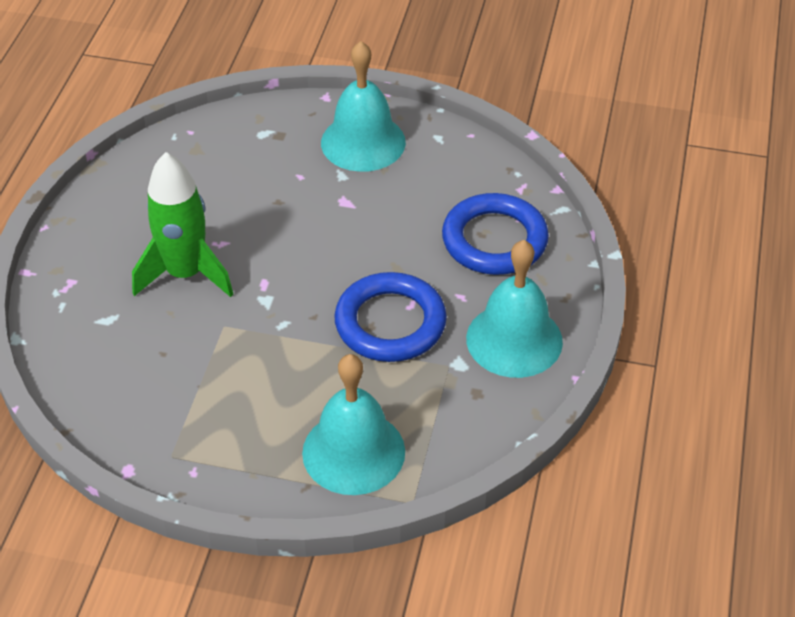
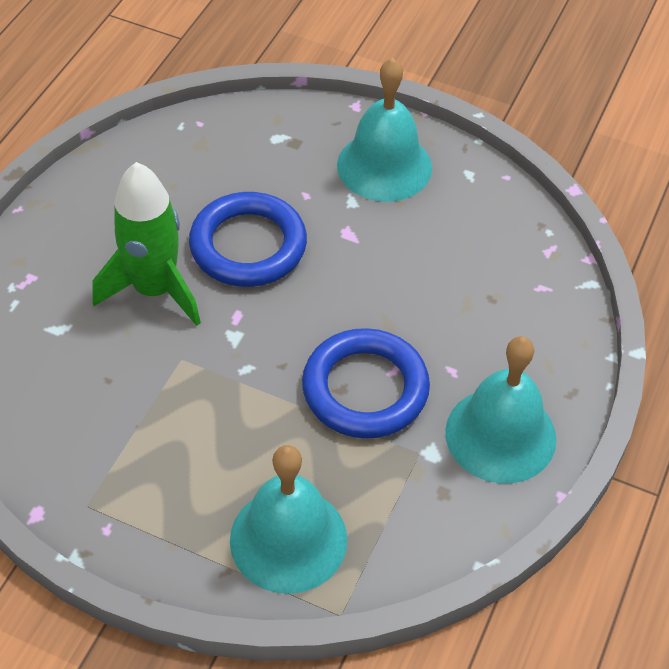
camera: 10 degrees right, 5 degrees up
(494, 240) = (505, 308): blue ring -> blue ring (248, 245)

